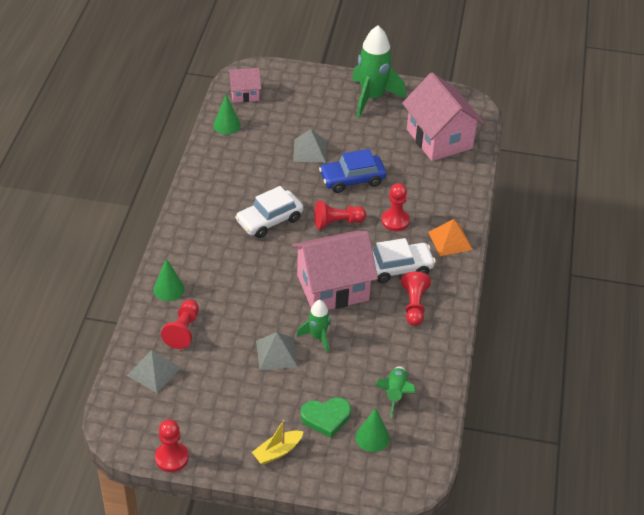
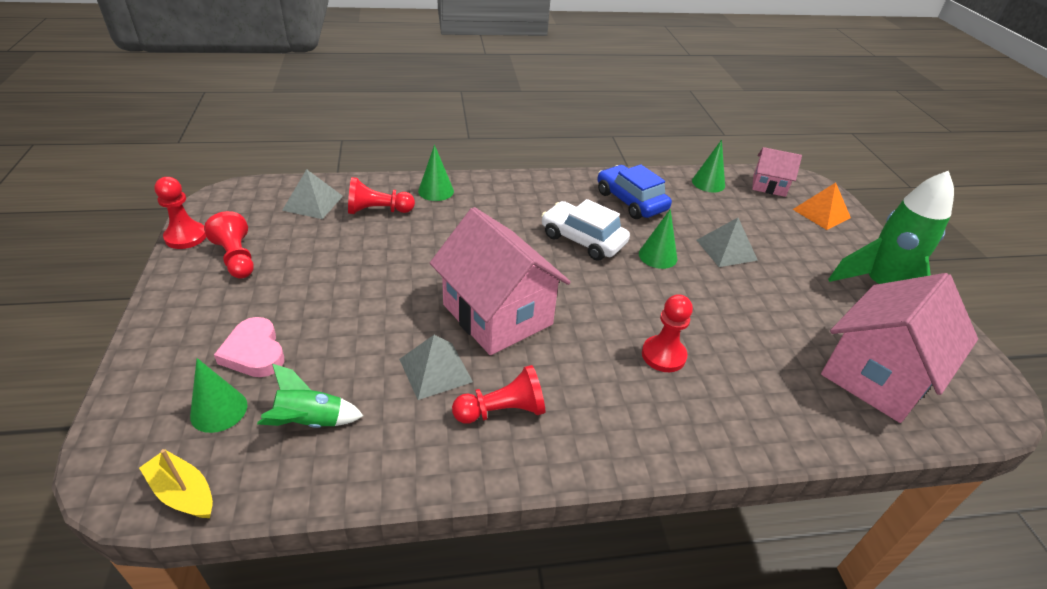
camera: 70 degrees right, 5 degrees down
(244, 94) = (769, 186): pink house -> pink house turned 45 degrees counterclockwise
(276, 353) = (362, 285): grey pyramid -> grey pyramid (435, 370)
(277, 451) = (193, 317): yellow boat -> yellow boat (183, 493)
(303, 188) = (657, 256): none -> green cone
(318, 337) = (401, 317): green rocket -> none
(326, 418) = (254, 352): green heart -> pink heart
(337, 222) = (619, 296): red pawn -> red pawn (236, 258)
(352, 179) = (709, 296): blue car -> blue car (630, 201)
(398, 268) = (571, 376): white car -> none
(450, 240) = (668, 431): orange pyramid -> orange pyramid (821, 213)

